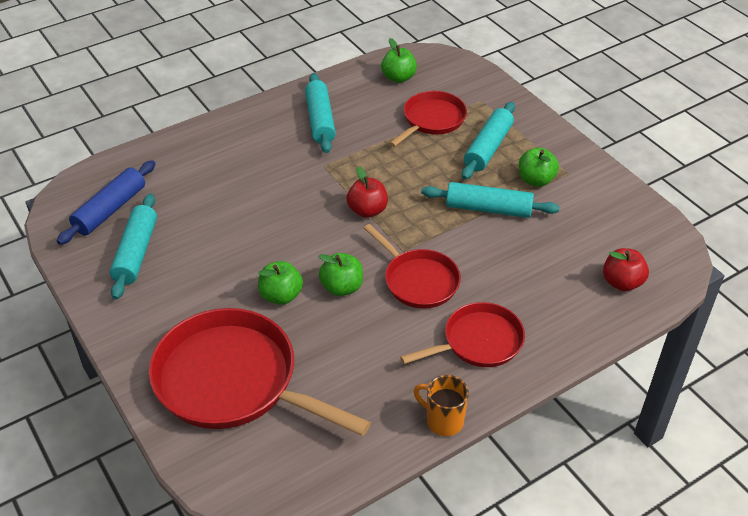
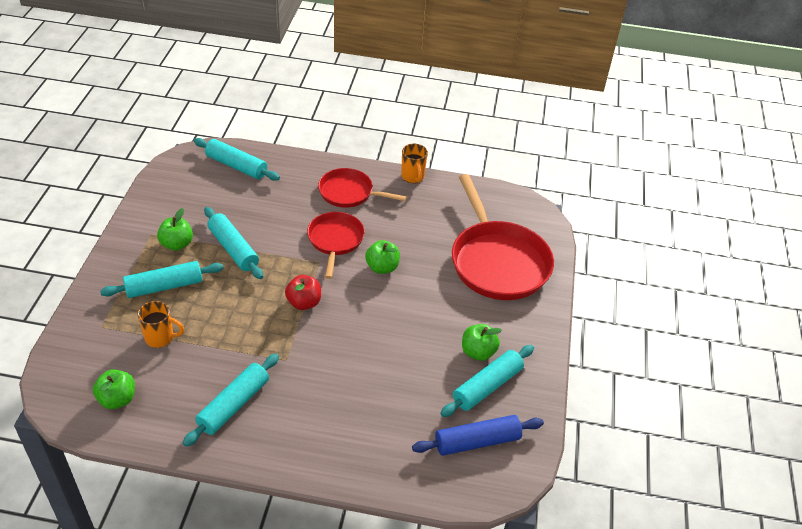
camera: 140 degrees left, 0 degrees up
(281, 296) = (422, 288): green apple -> green apple (478, 352)
(432, 120) = (160, 338): red pan -> orange mug
(622, 282) = (236, 166): red apple -> turquoise rolling pin

